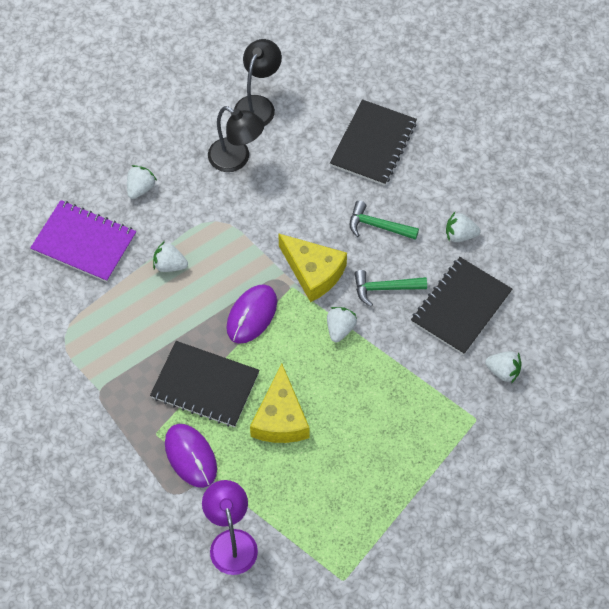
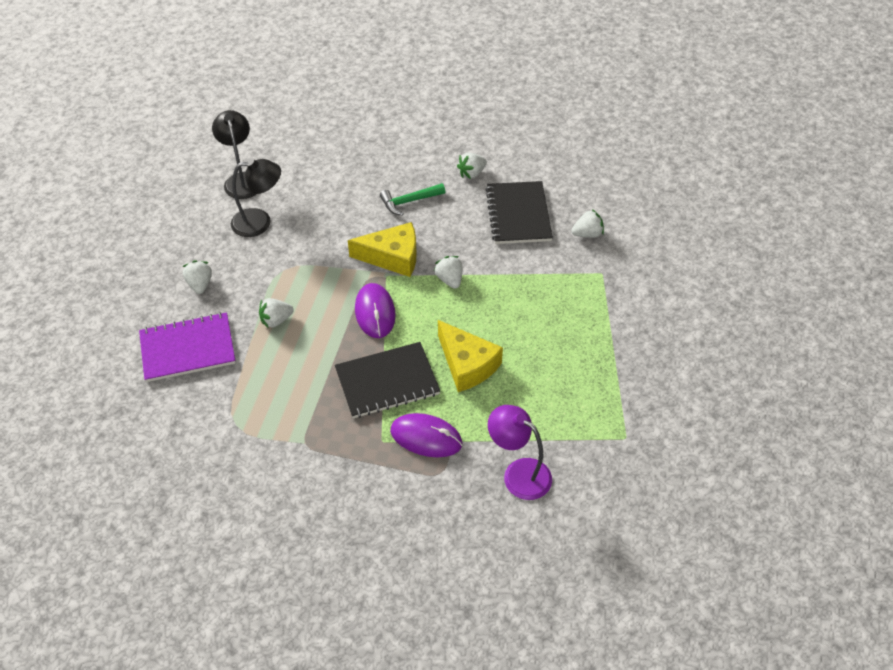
camera: 40 degrees left, 10 degrees down
(373, 144) = (354, 156): black notebook -> none
(384, 288) = (454, 235): green hammer -> none

